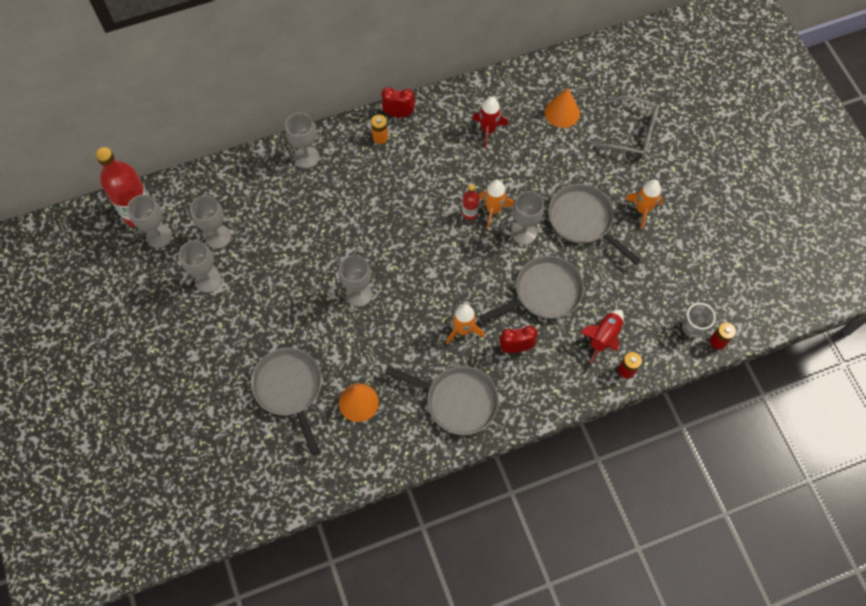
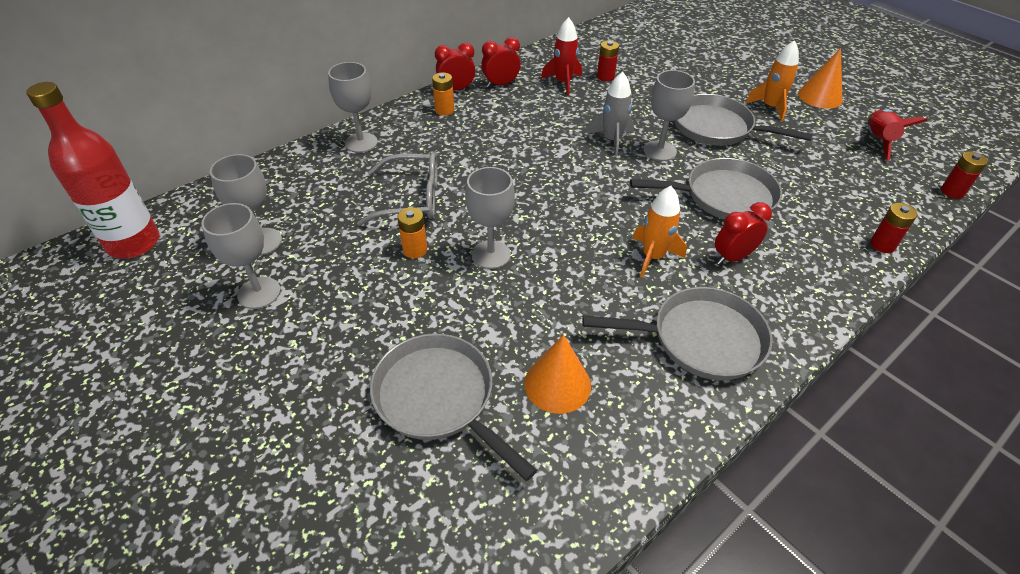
camera: 20 degrees left, 20 degrees down
(159, 236) = (169, 261): grey goblet -> none
(312, 274) = (415, 250): none -> orange battery
(436, 117) = (501, 84): none -> red clock
(469, 213) = (586, 148): red bottle -> none
(493, 210) = (612, 140): orange rocket -> grey rocket
(527, 132) = (605, 76): none -> red battery
(544, 292) = (724, 196): grey pan -> grey pan turned 45 degrees clockwise
(562, 112) = (630, 58): orange cone -> orange cone (820, 96)
(603, 337) = (827, 220): red rocket -> red rocket (877, 141)
(633, 133) = (711, 58): grey glasses -> grey glasses (412, 199)
(692, 328) = (914, 187): grey cup -> none

